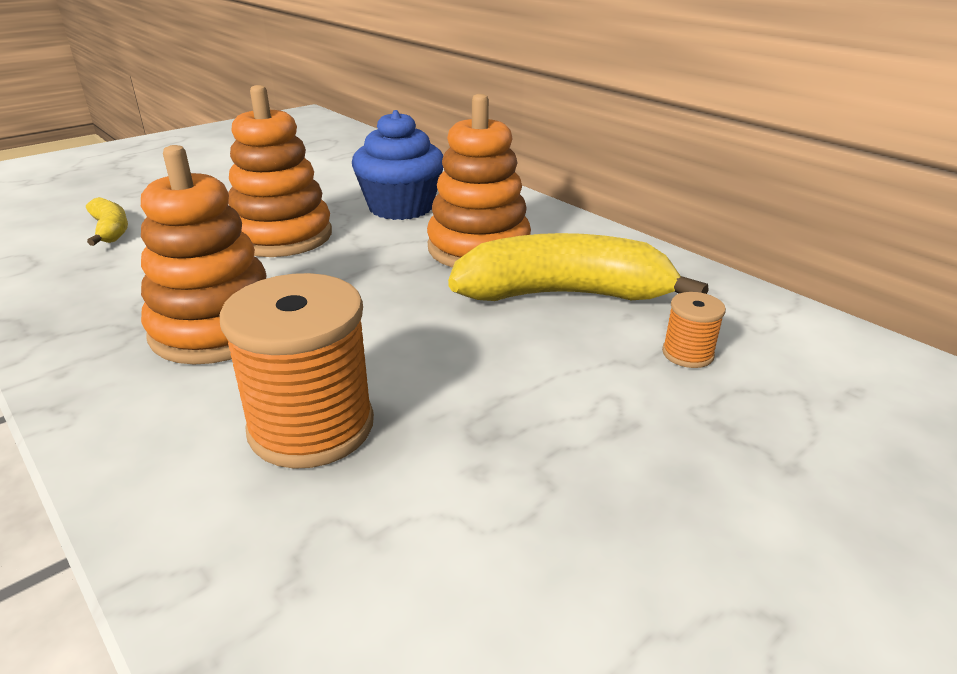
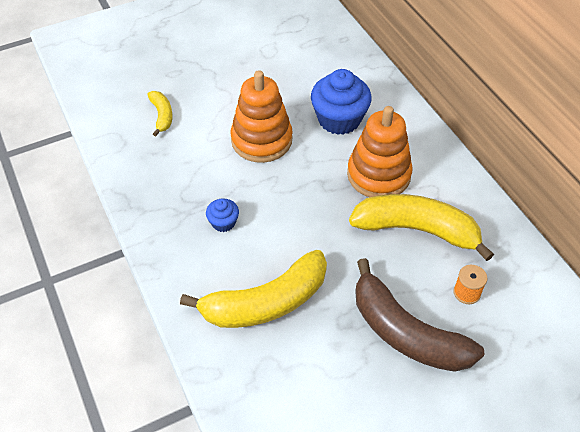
camera: 15 degrees right, 20 degrees up
(216, 329) = (223, 222): orange stacking toy -> blue cupcake
(311, 426) = (266, 303): orange spool -> yellow banana
(610, 426) = (405, 333): none -> brown banana

